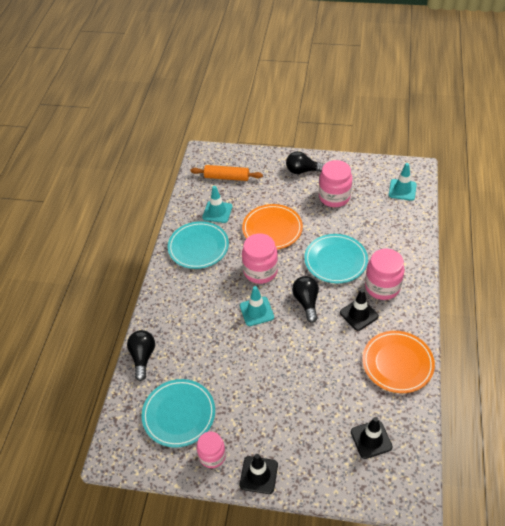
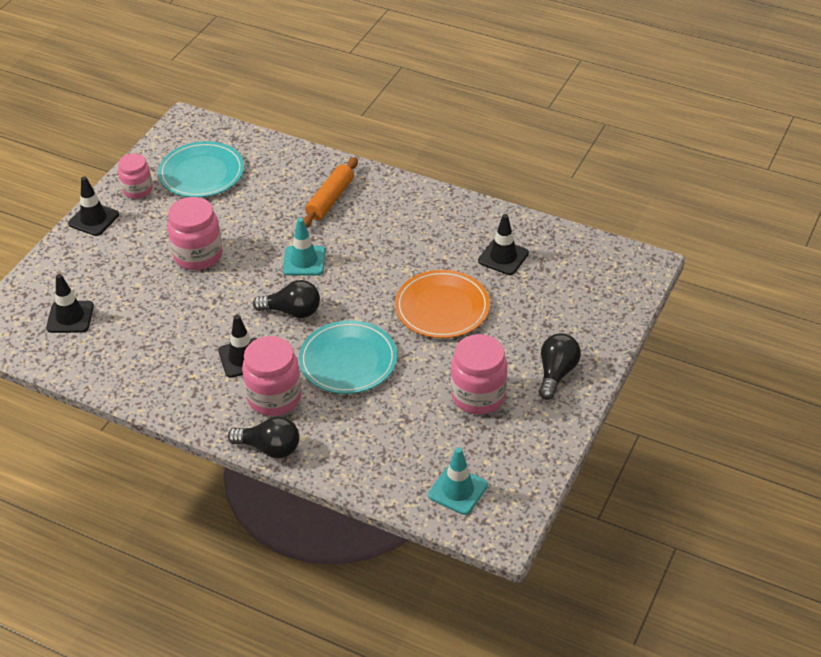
camera: 105 degrees right, 5 degrees down
(143, 357) = (292, 156): black light bulb -> black light bulb (270, 448)
(198, 247) = (443, 227): turquoise plate -> none
(217, 212) = (503, 257): turquoise traffic cone -> black traffic cone
(227, 177) = (575, 281): orange rolling pin -> orange rolling pin (330, 199)
(260, 271) = (368, 278): pink jar -> pink jar (198, 255)
(397, 363) = (148, 373): orange plate -> none

